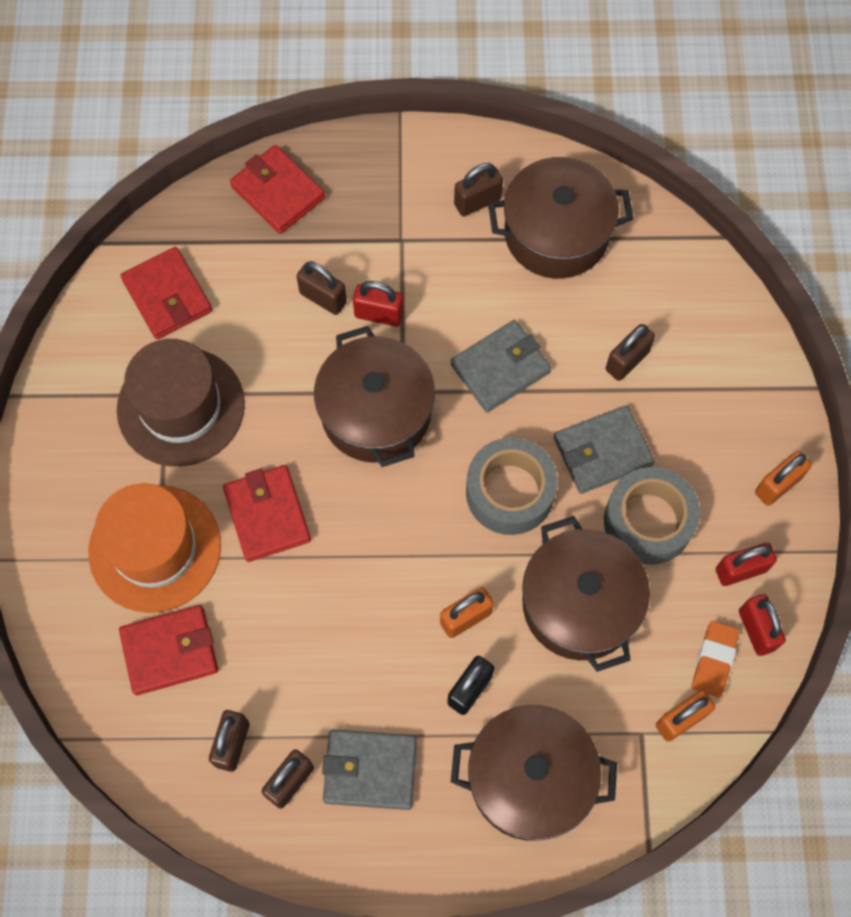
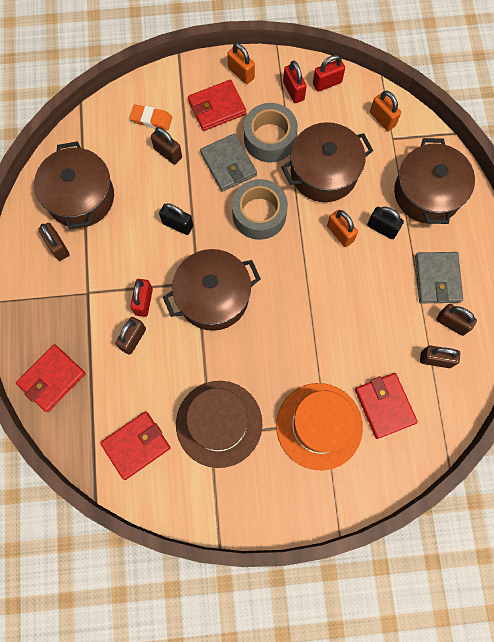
camera: 95 degrees left, 5 degrees up
(267, 515) = (289, 356): red wallet -> red wallet (217, 107)
(500, 368) = (177, 225): grey wallet -> black padlock
(714, 660) = (347, 103): orange eraser -> orange eraser (151, 119)

